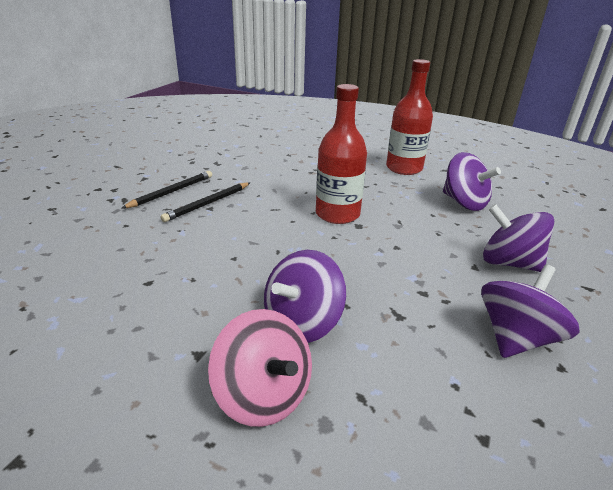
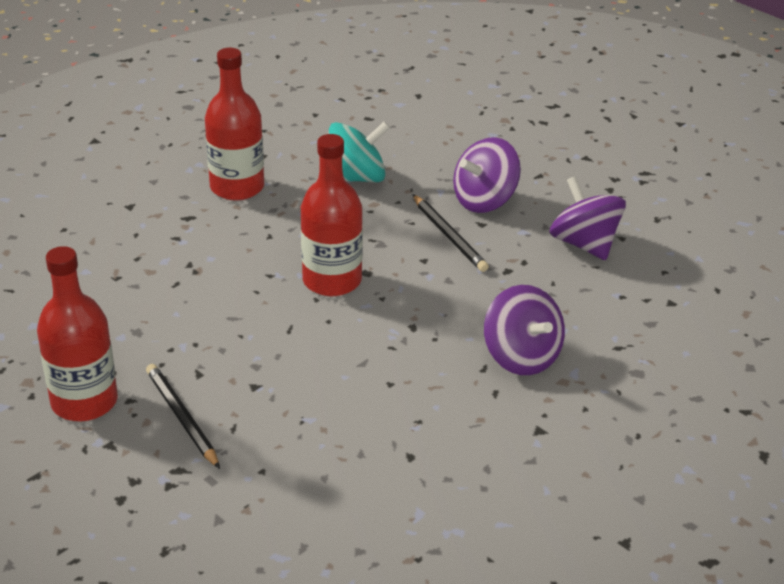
camera: 70 degrees left, 5 degrees up
(178, 166) = (84, 402): none -> red bottle
(208, 203) = (241, 386): black pencil -> black pencil (449, 236)
(263, 395) = (600, 398): pink spinning top -> none
(464, 203) = (356, 178): purple spinning top -> turquoise spinning top

